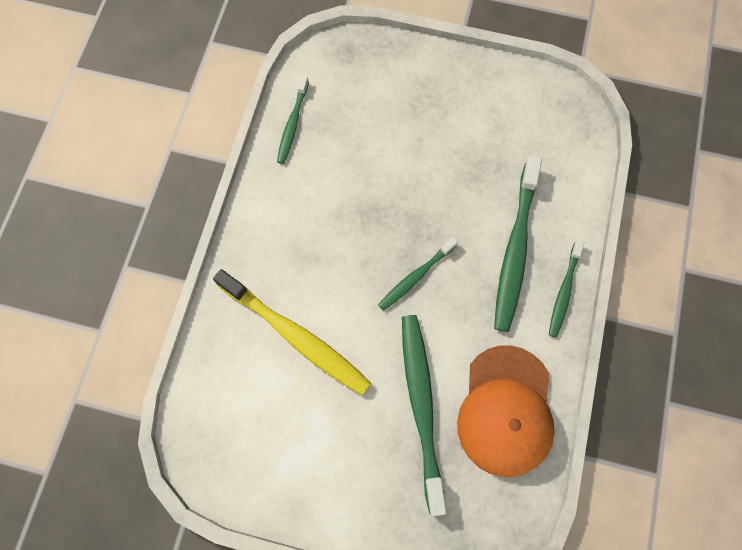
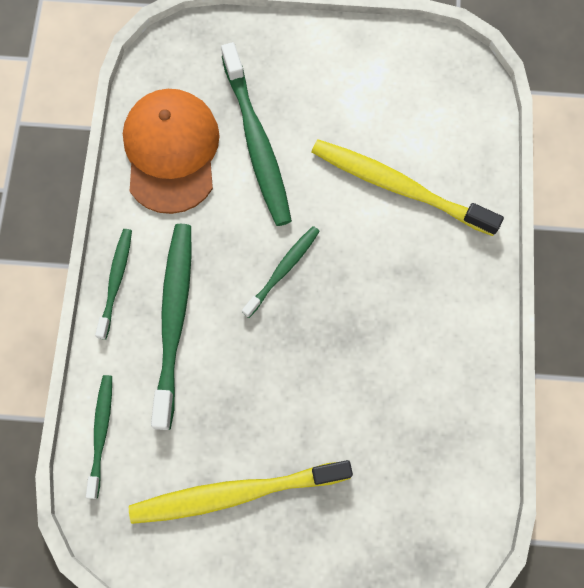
camera: 170 degrees right, 0 degrees up
(293, 124) = (470, 436): green toothbrush -> green toothbrush (101, 433)
(477, 114) = (236, 493): none -> yellow toothbrush

